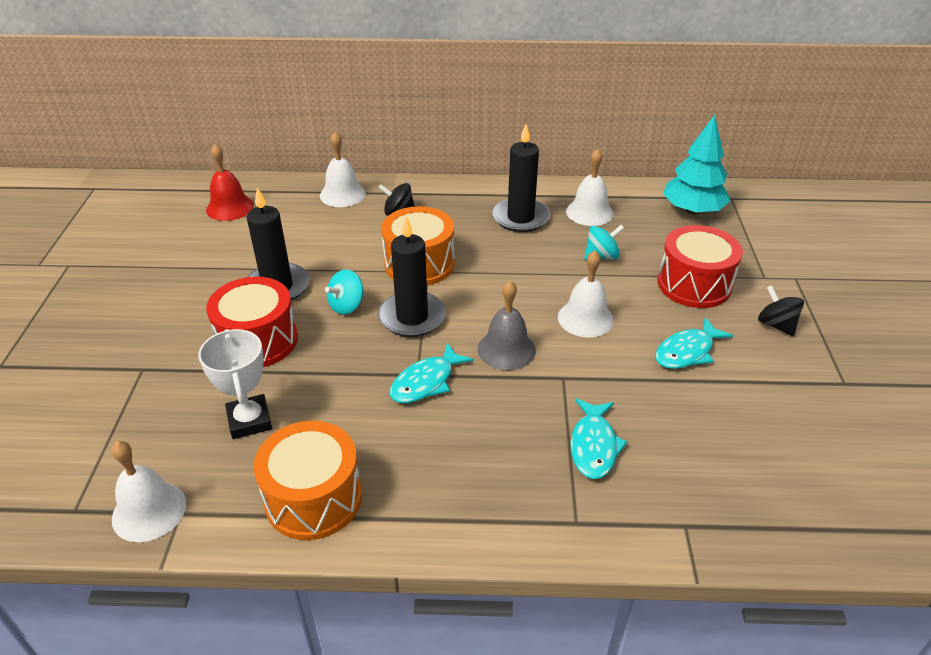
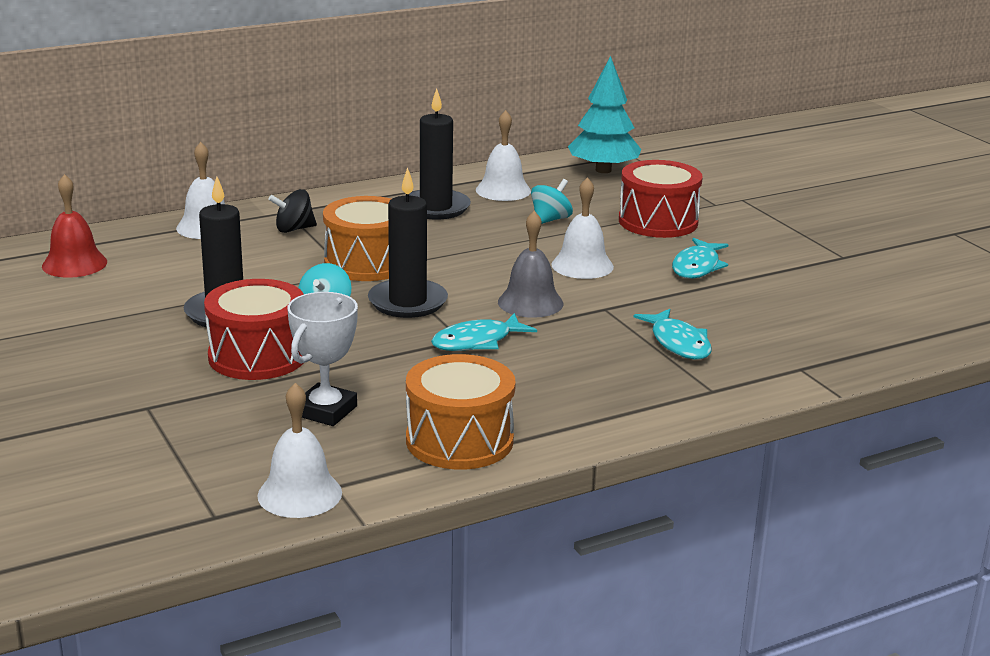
camera: 30 degrees left, 15 degrees down
(249, 420) = (325, 411): white trophy -> white trophy turned 75 degrees clockwise
(426, 382) = (477, 342): turquoise fish -> turquoise fish turned 45 degrees clockwise
(776, 325) = (755, 233): black spinning top -> none

